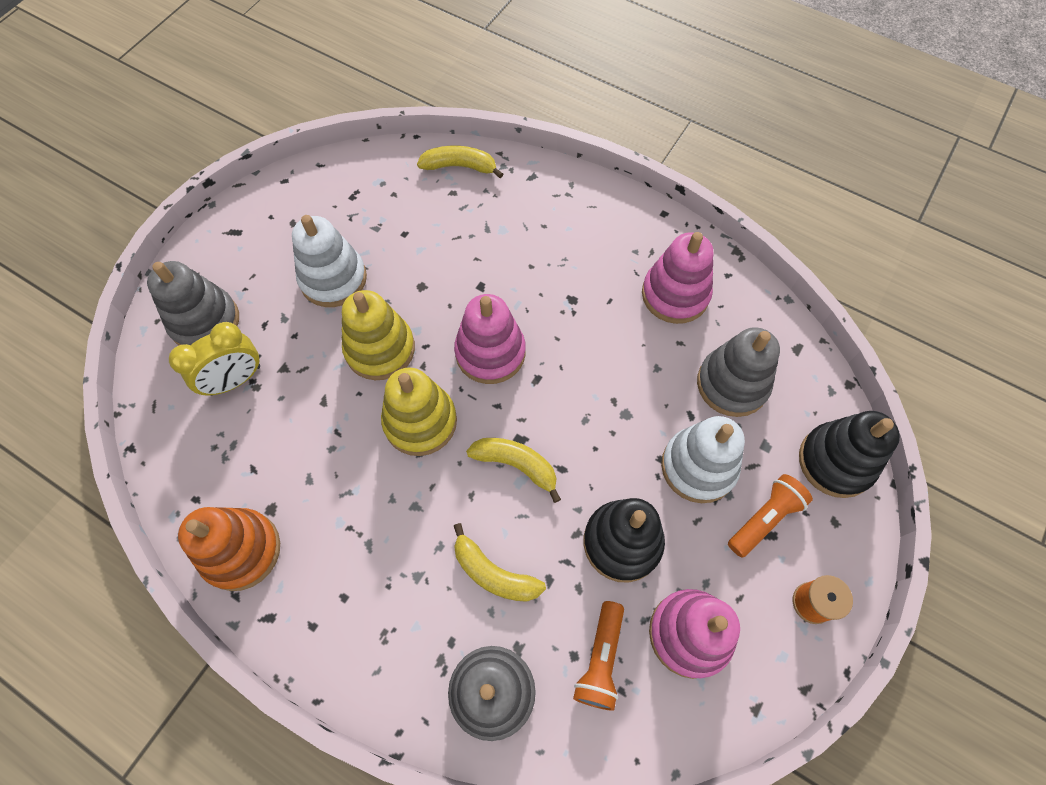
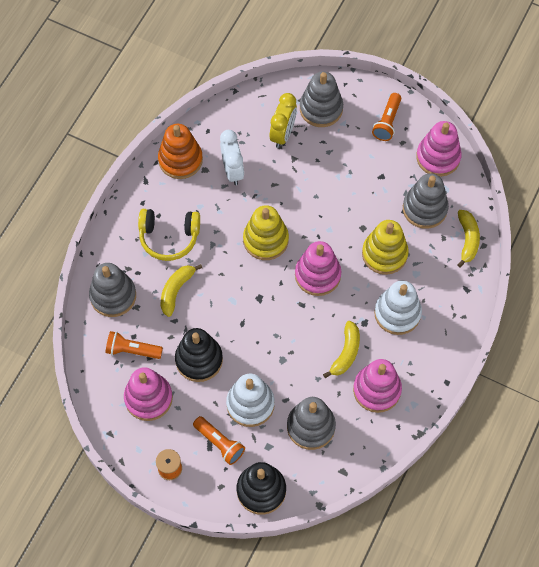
camera: 85 degrees right, 0 degrees up
(235, 380) = (283, 134): yellow clock -> yellow clock turned 120 degrees counterclockwise
(254, 237) = (387, 122): none -> orange flashlight
(283, 463) = (232, 171): none -> white clock
(327, 184) = (438, 157): none -> pink stacking toy
(333, 279) = (361, 174): white stacking toy -> white stacking toy (397, 313)
(380, 349) = (313, 210): yellow stacking toy -> yellow stacking toy (384, 254)
(390, 580) = (169, 237): none -> yellow headphones
(404, 208) = (424, 209): none -> grey stacking toy
(516, 465) = (242, 297): yellow banana -> yellow banana (346, 353)

